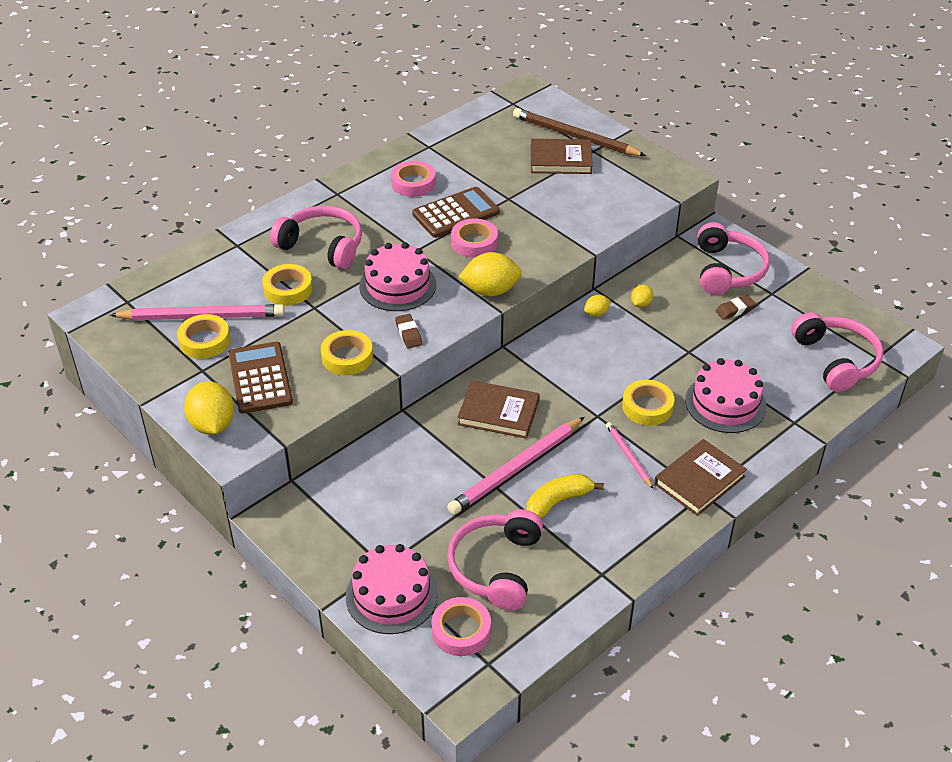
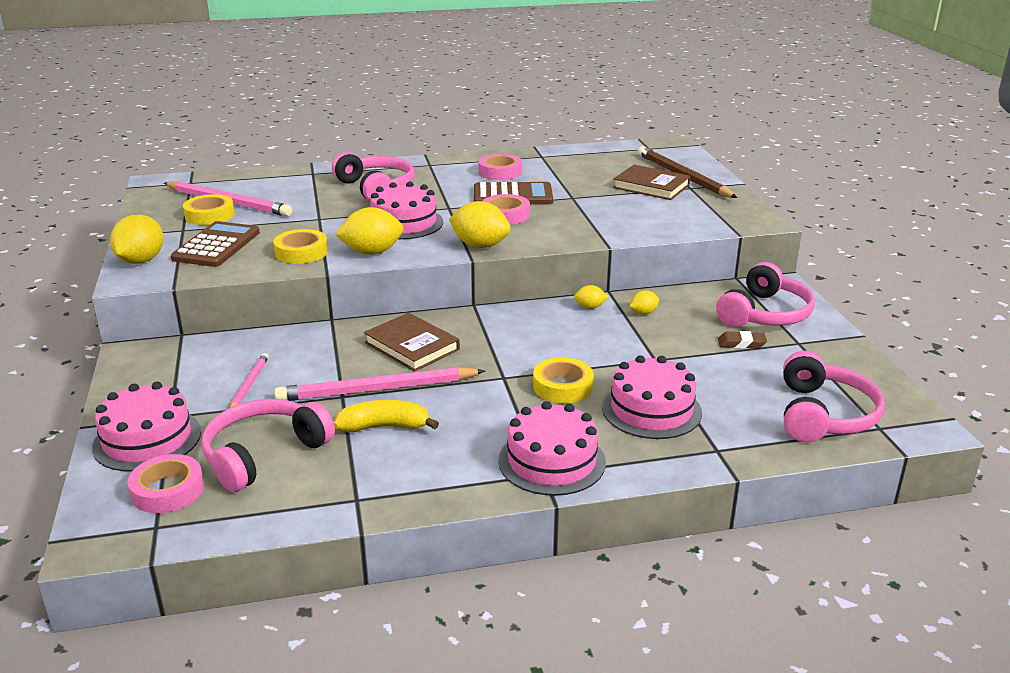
camera: 30 degrees right, 15 degrees down
(288, 289) = (314, 204): yellow tape -> none
(408, 334) = (372, 252): brown eraser -> yellow lemon
(628, 456) = (498, 417): pink pencil -> pink pencil (249, 385)
(699, 480) = (551, 461): brown book -> pink cake

